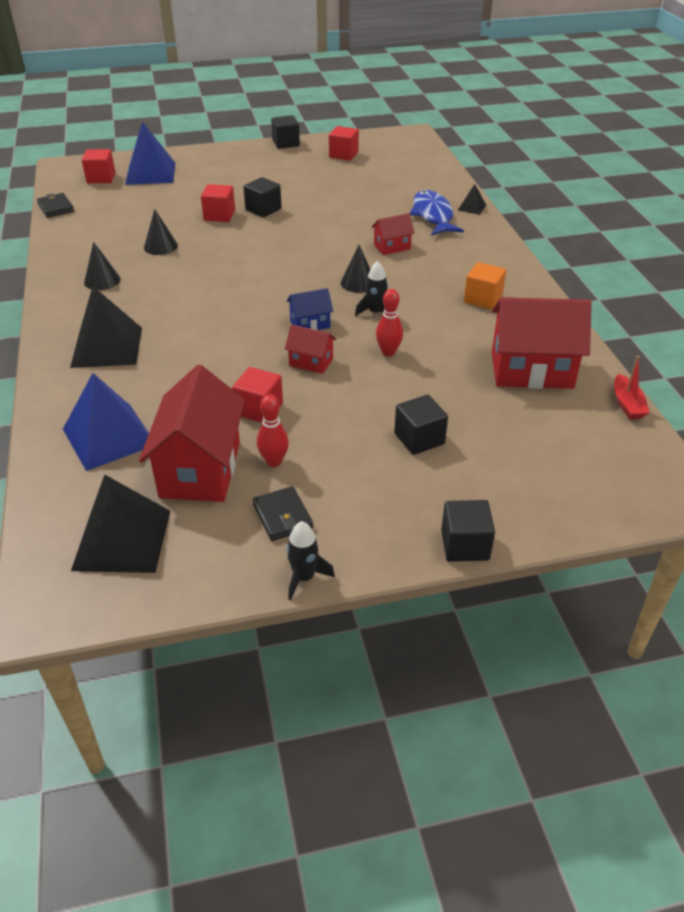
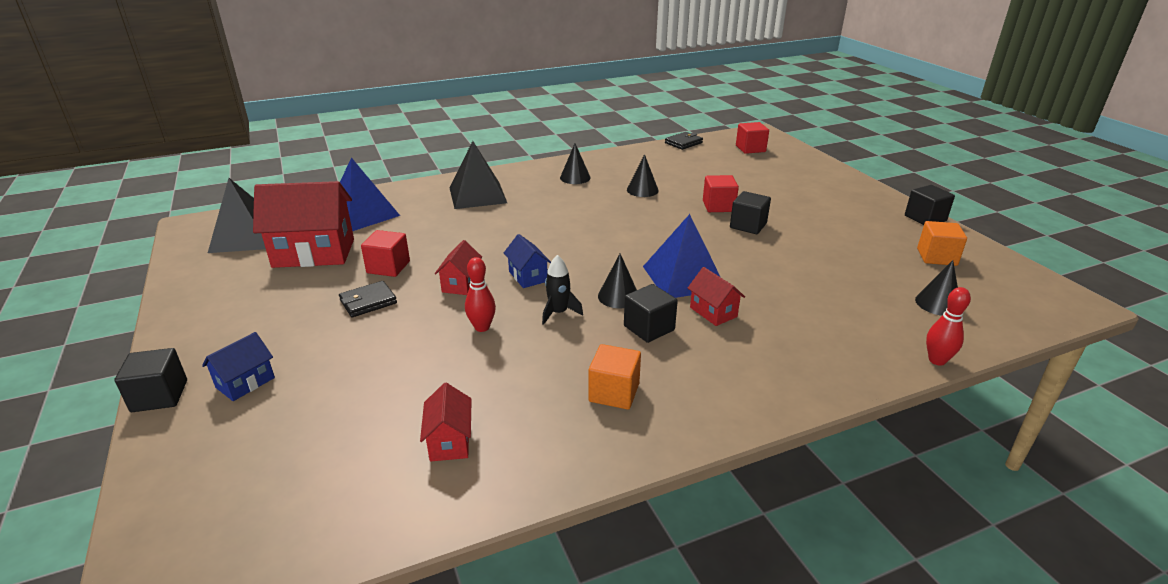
camera: 80 degrees right, 10 degrees down
(150, 173) = (779, 165): blue pyramid -> blue pyramid (683, 277)
(274, 461) = (314, 282): red bowling pin -> red bowling pin (937, 360)
(282, 516) = (243, 294): black wallet -> black wallet (368, 302)
(304, 577) = (167, 312): black rocket -> none
(343, 155) = (936, 257): red cube -> orange cube
(402, 170) = (938, 303): none -> black cone
(419, 439) = (328, 358): black cube -> black cube (649, 328)
(433, 215) = (821, 338): blue fish -> none
(450, 488) = (245, 382): none -> blue house
(472, 207) = (875, 372): black pyramid -> none
(531, 370) = (450, 441): red house -> red house, size x0.49
(627, 404) = (366, 544): red boat -> none

